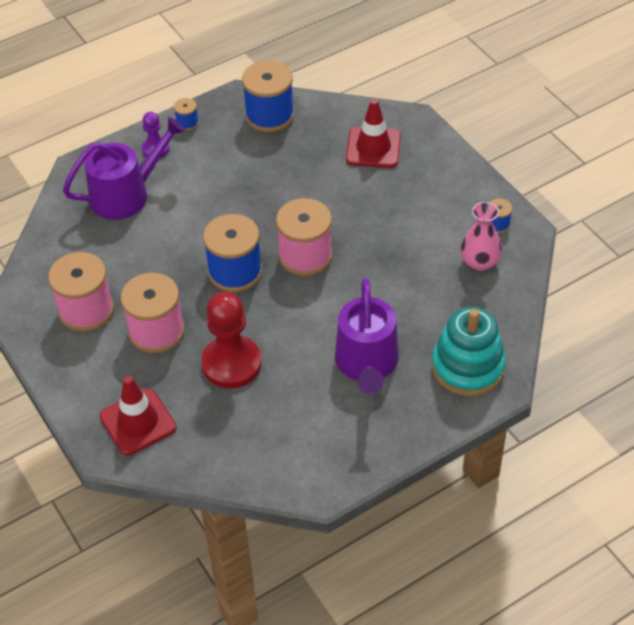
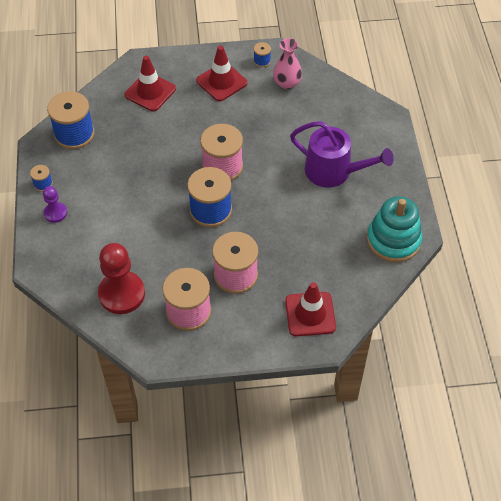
camera: 65 degrees left, 5 degrees up
(126, 194) = (89, 247): purple watering can -> none
(231, 364) = (291, 242): red pawn -> red pawn (122, 294)
(435, 201) = (221, 82): none -> red traffic cone
(468, 367) = (365, 124): turquoise stacking toy -> turquoise stacking toy (393, 240)

